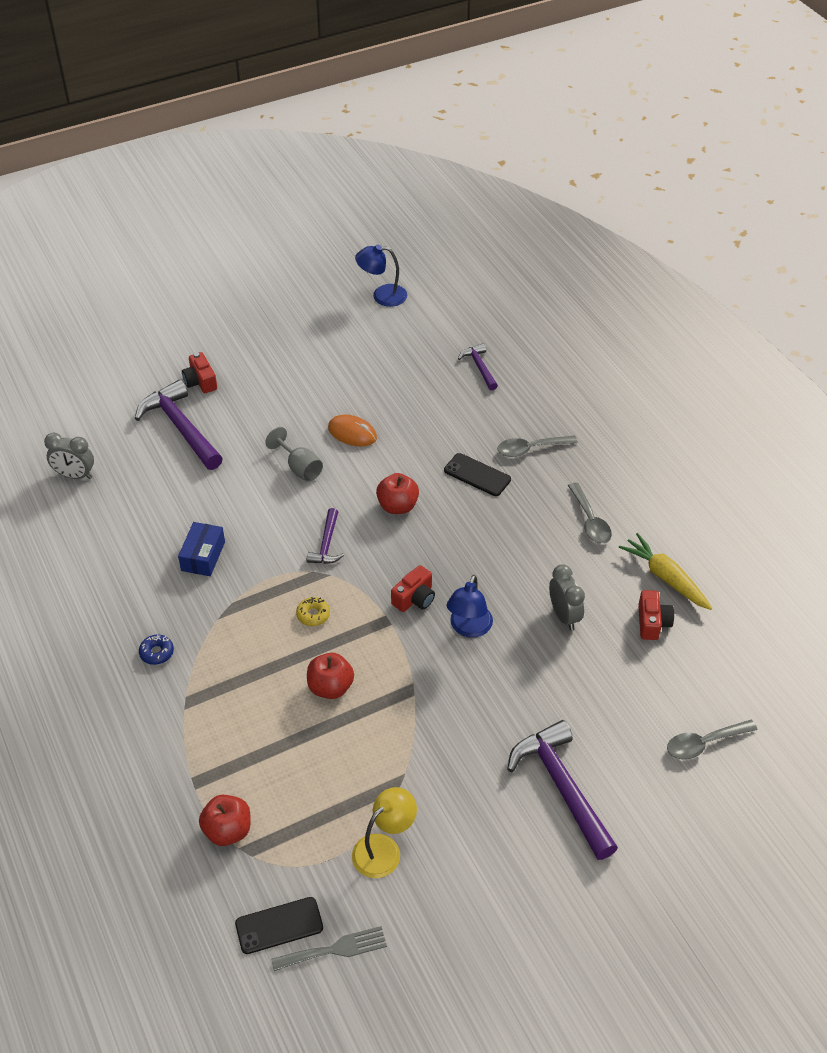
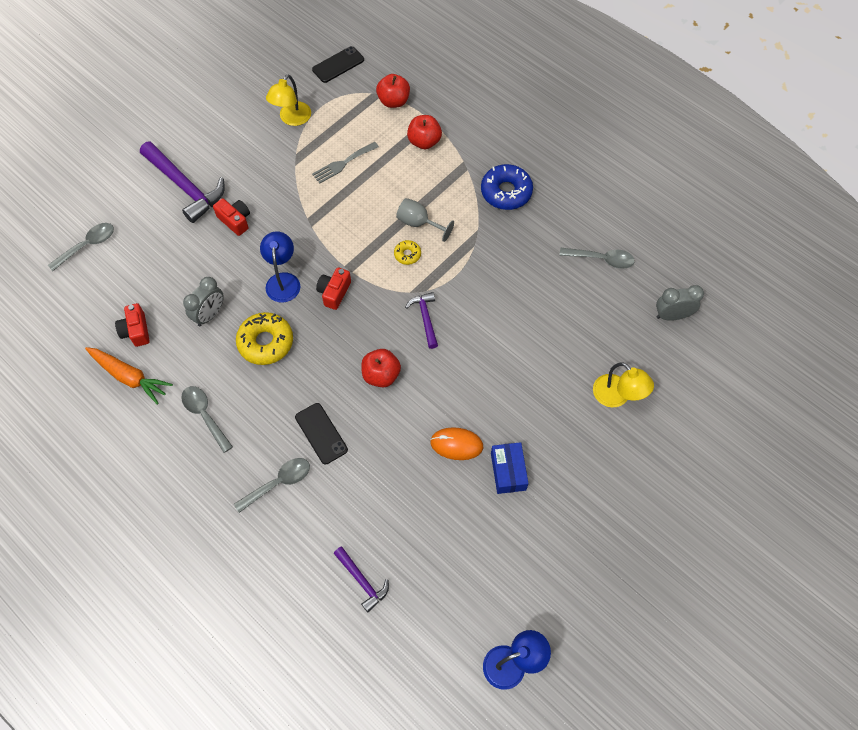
camera: 160 degrees right, 15 degrees up
(103, 547) = (601, 259): none -> grey spoon
(157, 652) = (506, 192): blue donut -> blue donut, size x1.97
(180, 427) = (617, 396): purple hammer -> yellow lamp
(200, 381) = (634, 459): red camera -> red camera (235, 220)
(203, 556) = (518, 276): blue box -> blue box (508, 471)
(299, 468) = (485, 388): grey goblet -> grey goblet (419, 223)
(330, 687) = (369, 205): red apple -> red apple (424, 142)
(335, 949) = (301, 63): grey fork -> grey fork (343, 163)
(477, 475) = (321, 433): black phone -> black phone turned 45 degrees clockwise
(508, 569) = (266, 342): none -> yellow donut
(564, 616) = (209, 314): grey clock -> grey clock turned 105 degrees counterclockwise
(665, 578) = (129, 377): yellow carrot -> orange carrot

